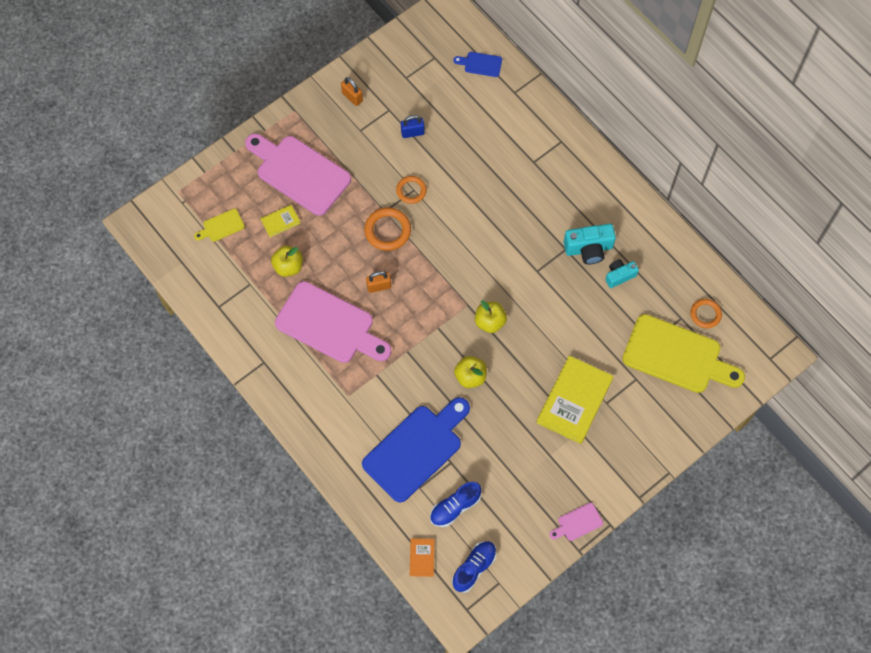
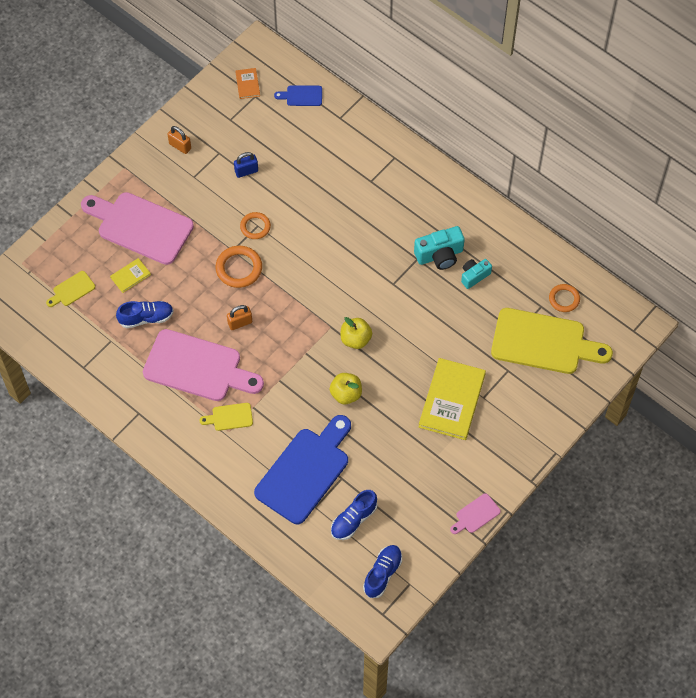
camera: 10 degrees left, 5 degrees down
(288, 266) = (146, 318): yellow apple -> blue shoe
(352, 381) = (229, 417): none -> yellow cutting board
(422, 557) = (329, 573): orange book -> orange book (247, 84)

